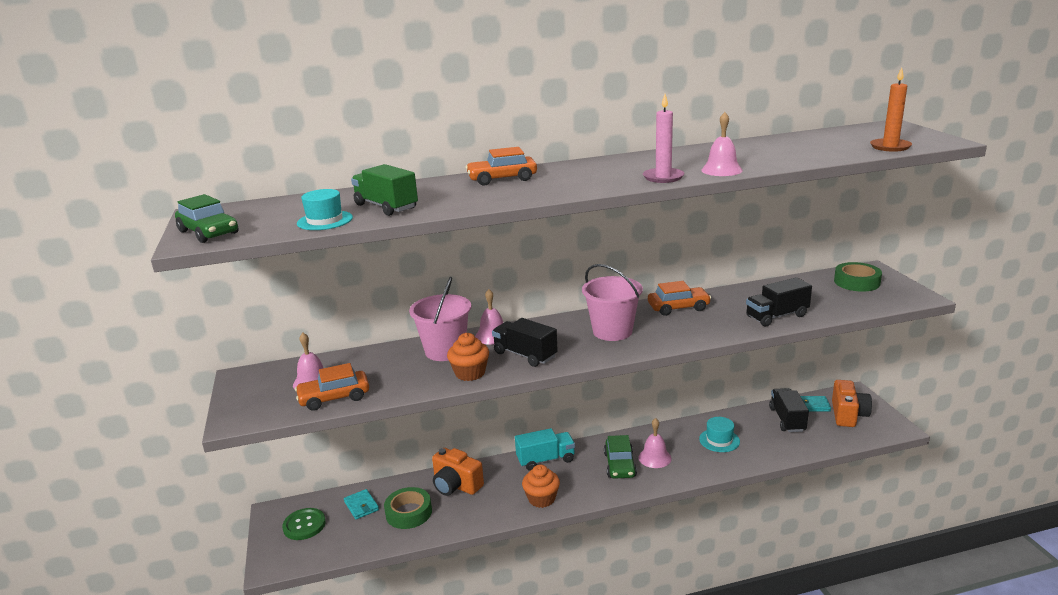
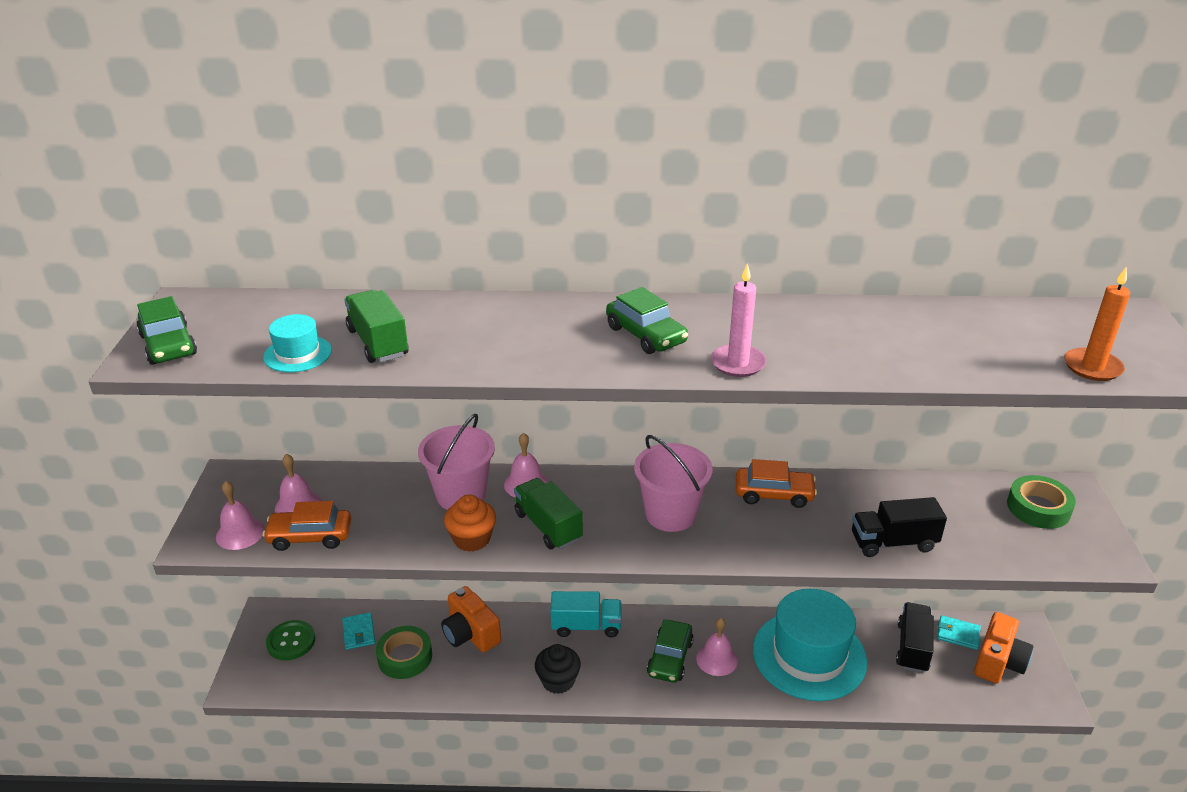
camera: 15 degrees right, 10 degrees up
(502, 179) = (541, 317): orange car -> none
(525, 355) = (548, 526): black truck -> green truck
(541, 499) = (558, 681): orange cupcake -> black cupcake
(586, 175) = (646, 335): none -> green car
(719, 440) = (809, 655): turquoise hat -> turquoise hat, size x2.20
(721, 170) = (823, 366): pink bell -> pink bell (240, 533)

